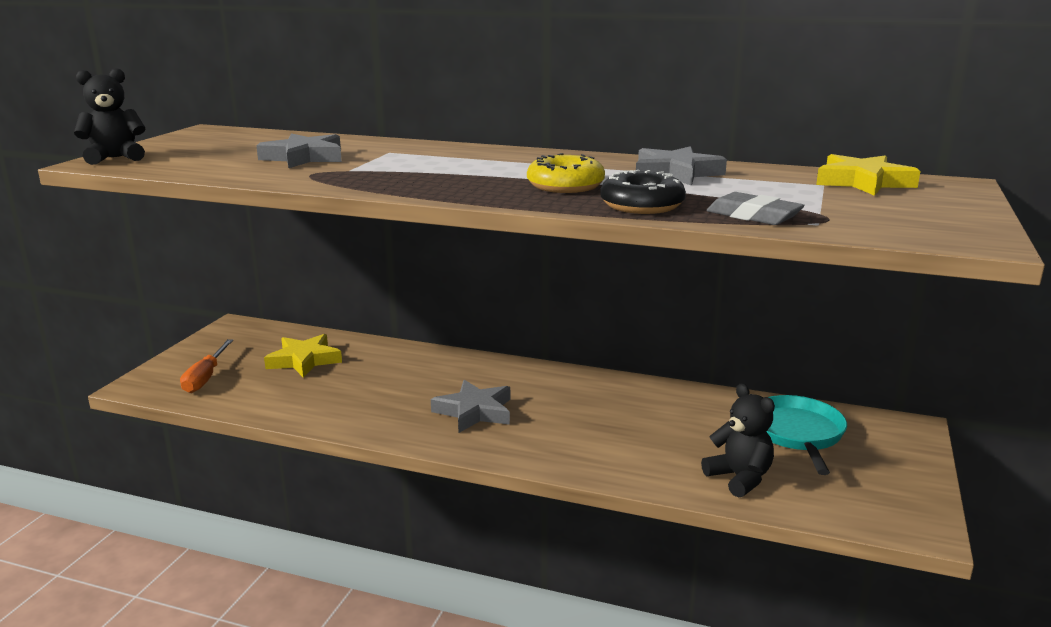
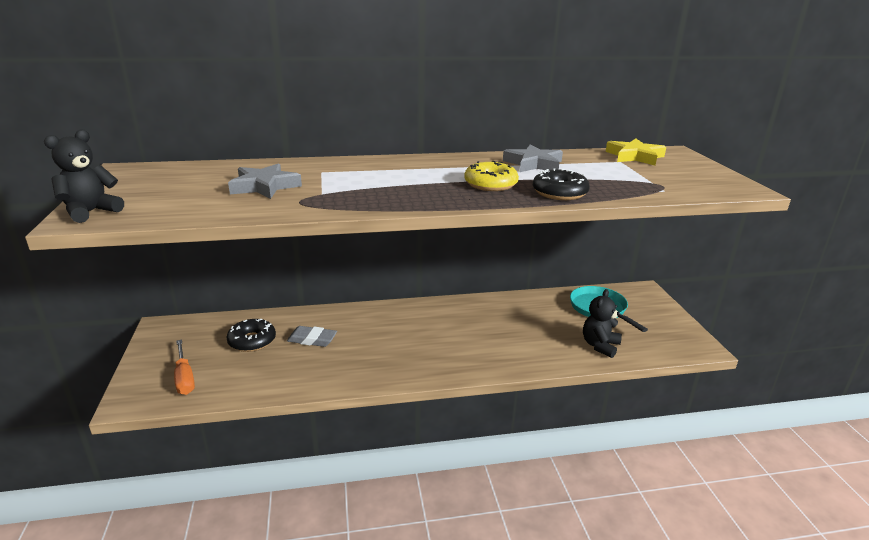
camera: 30 degrees left, 5 degrees up
(304, 360) = (252, 341): yellow star -> black donut
(474, 411) = (414, 347): grey star -> none
(739, 478) = (600, 346): black teddy bear -> black teddy bear turned 90 degrees counterclockwise
(753, 216) = (627, 190): grey eraser -> grey eraser (312, 339)

